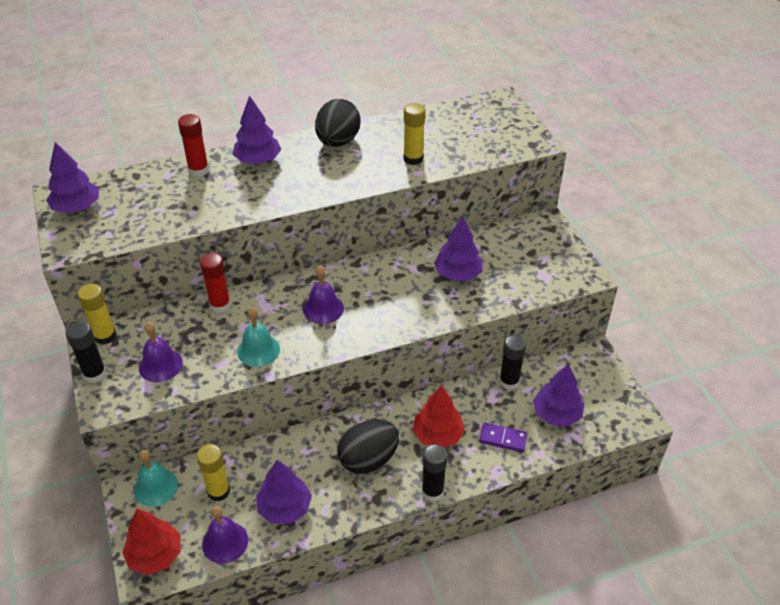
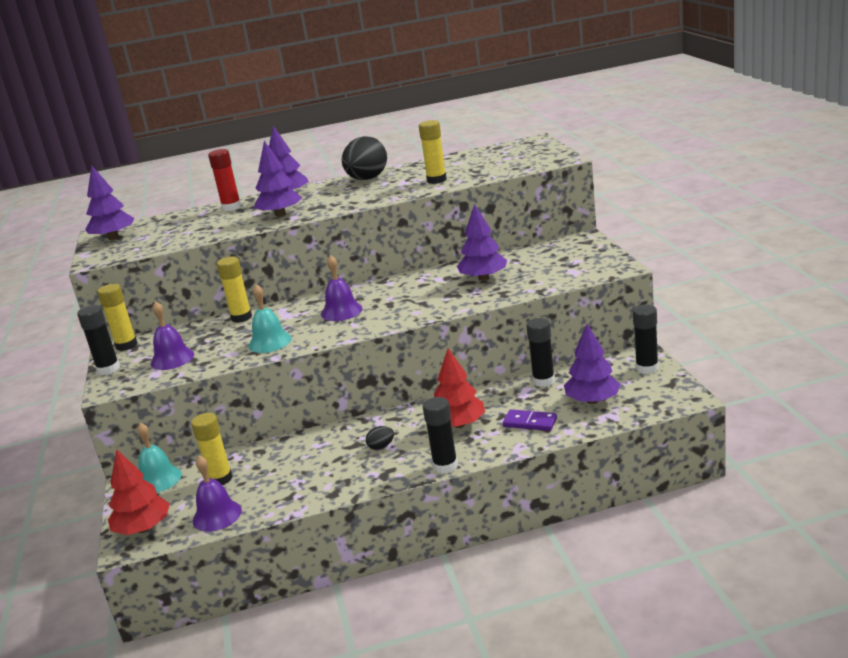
camera: 10 degrees right, 20 degrees down
(220, 305) = (241, 318): red glue stick -> yellow glue stick
(285, 508) = (285, 487): purple tree -> purple tree (280, 214)
(368, 460) = (381, 447): black egg -> black egg, size x0.42
(601, 374) = (647, 368): none -> black glue stick

